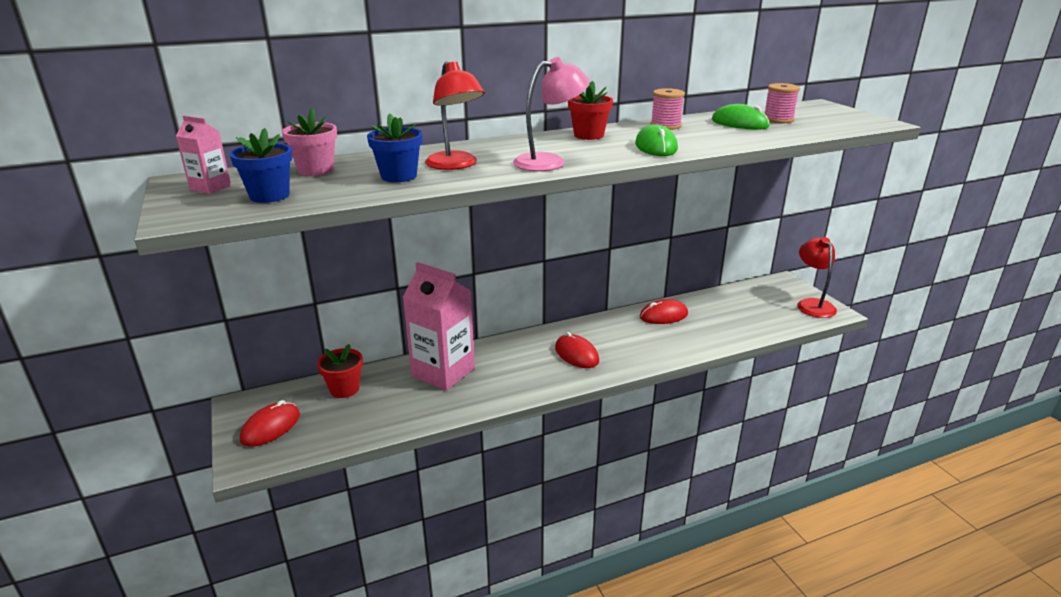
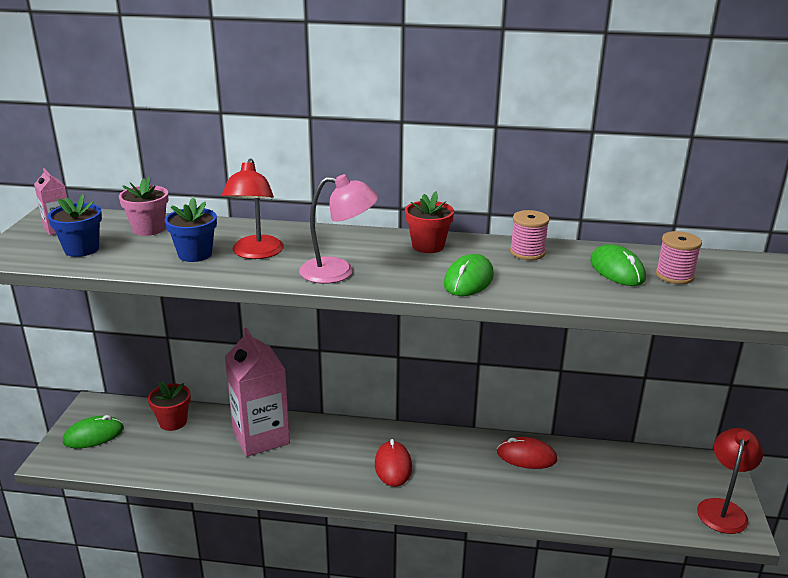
camera: 30 degrees right, 0 degrees up
(270, 427) = (93, 435): red mouse -> green mouse

